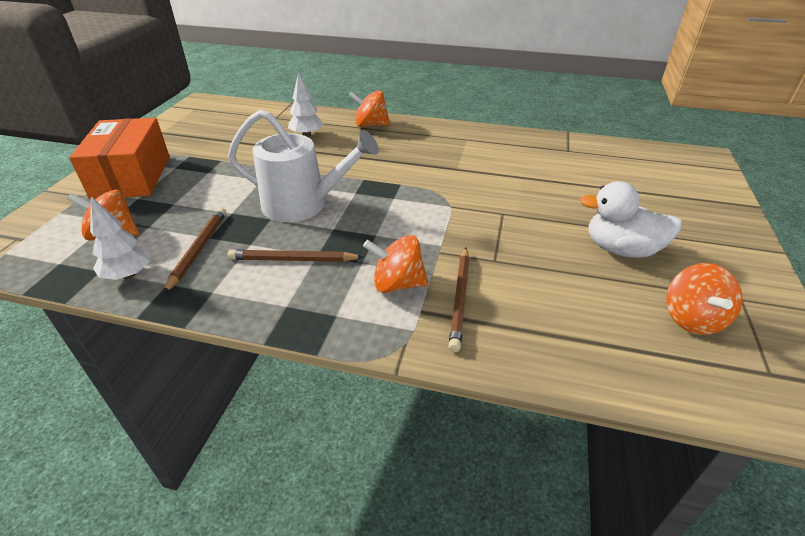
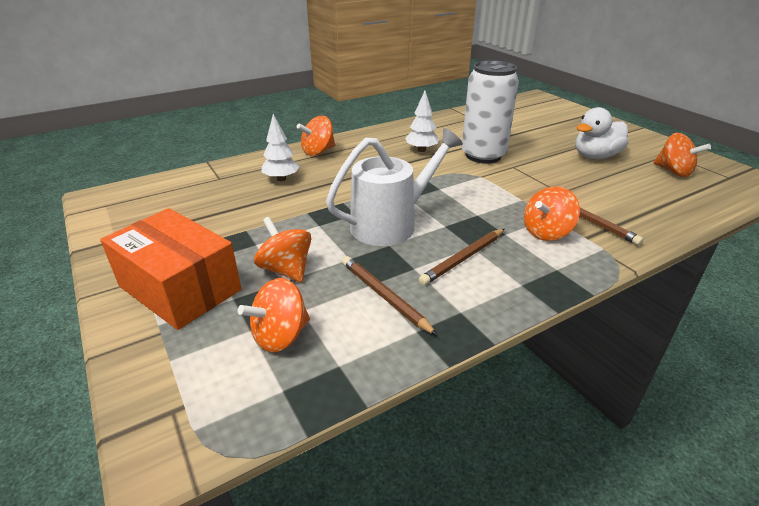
camera: 45 degrees left, 5 degrees down
(129, 275) = (371, 349): white tree -> white tree (421, 150)
(190, 198) = (286, 270): none -> orange spinning top
(496, 189) = (483, 155): none -> white can

